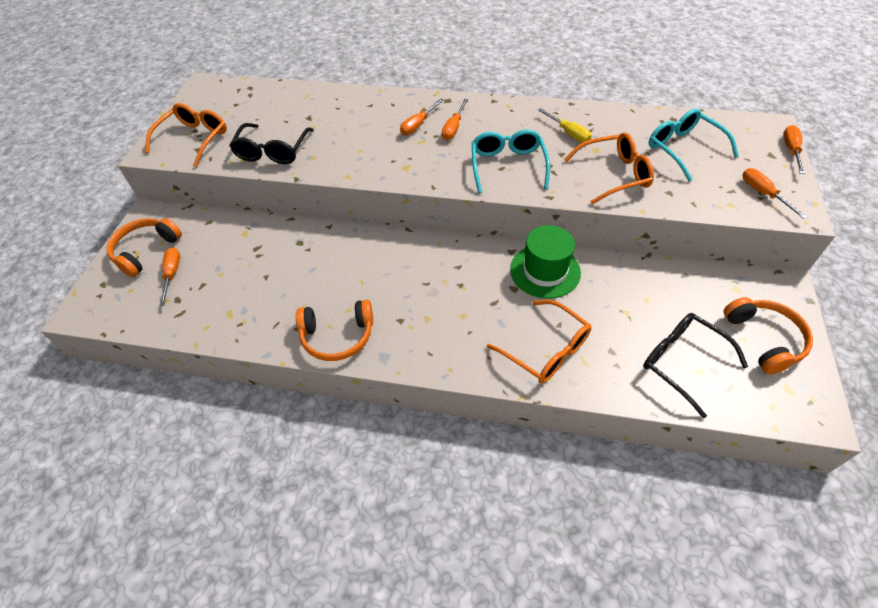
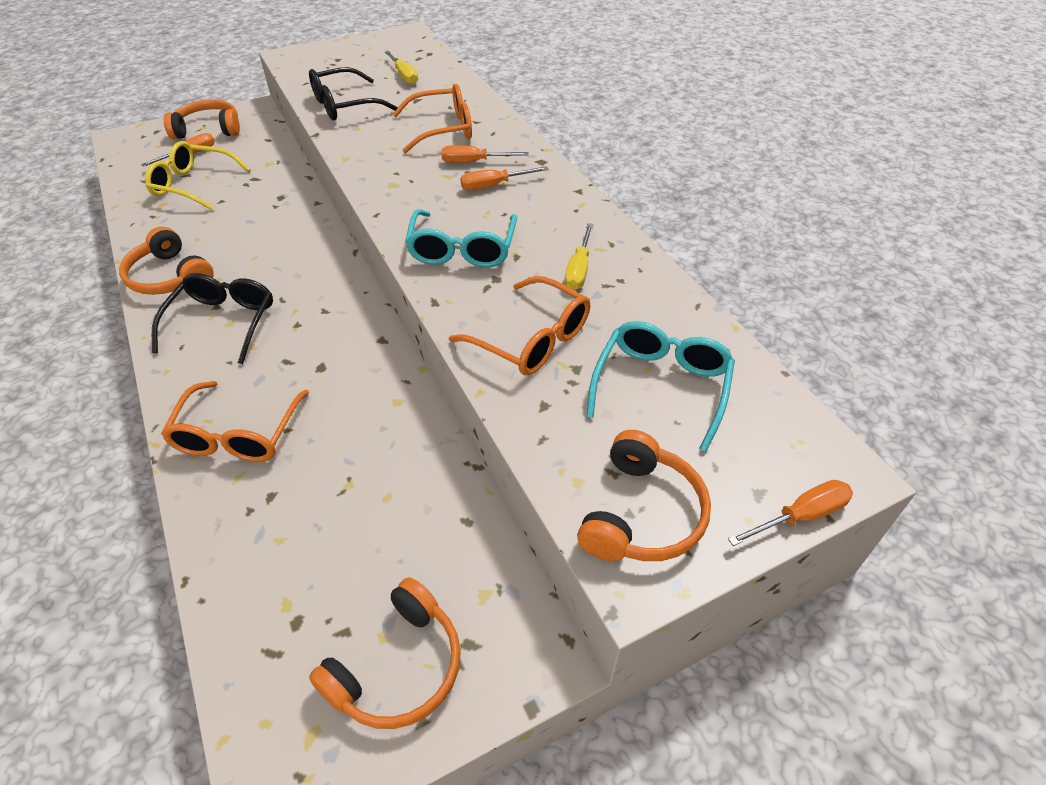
camera: 50 degrees right, 5 degrees down
(194, 139) = (324, 64): orange glasses -> orange glasses (442, 129)
(223, 285) = (194, 185): none -> yellow glasses
(267, 110) = (404, 76): none -> yellow screwdriver
(508, 166) = (462, 249): turquoise glasses -> turquoise glasses turned 135 degrees clockwise
(545, 271) = (369, 381): green hat -> none
(683, 363) = (292, 580): black glasses -> black glasses (222, 323)
(763, 194) = (642, 514): orange screwdriver -> orange headphones

